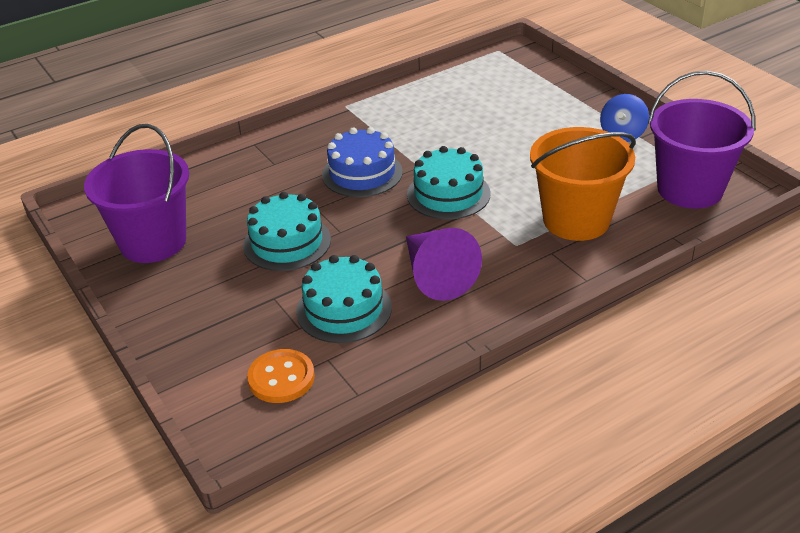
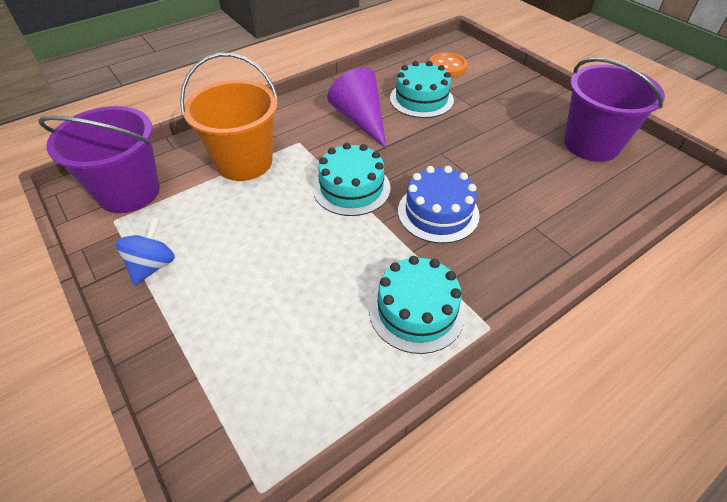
camera: 175 degrees right, 10 degrees up
(287, 242) = (481, 143): turquoise cake -> turquoise cake (416, 310)

